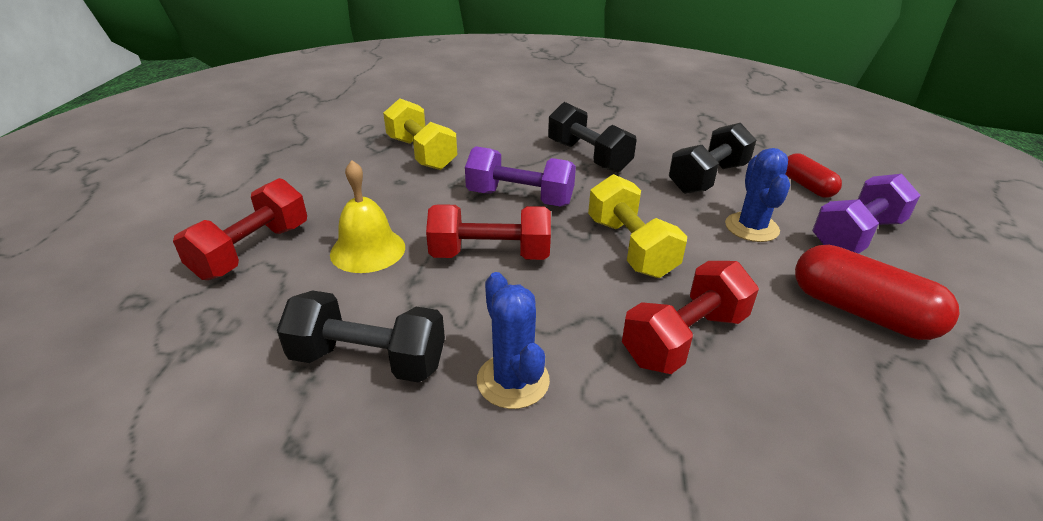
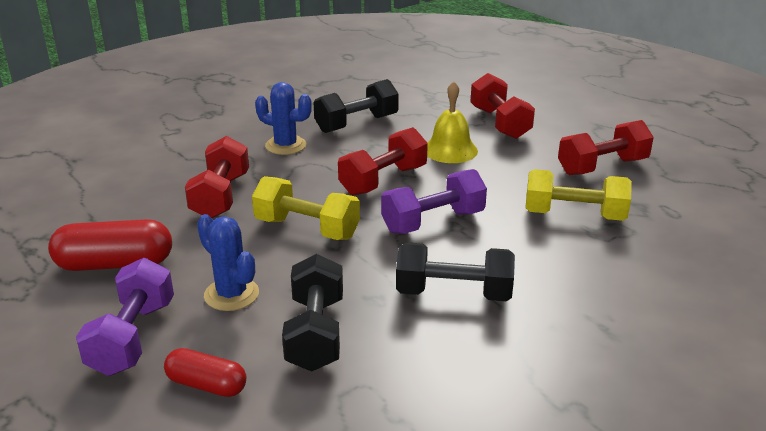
camera: 135 degrees right, 5 degrees down
(313, 167) = (602, 167): none -> red dumbbell

